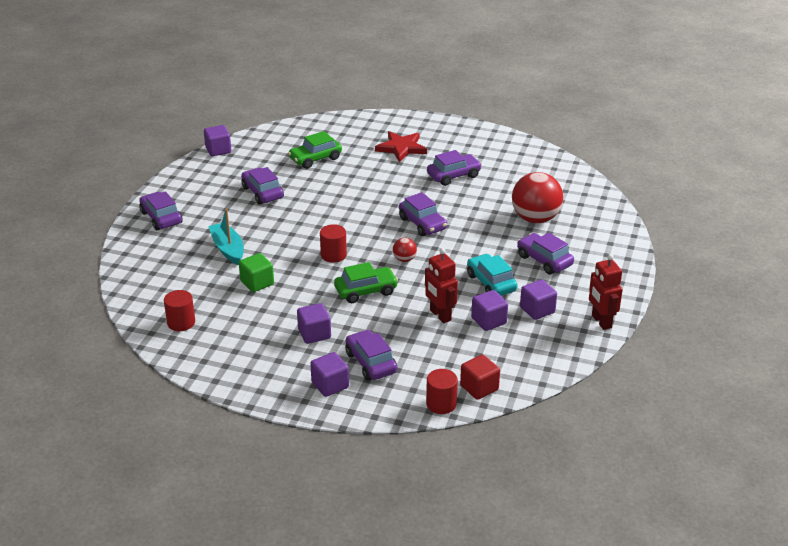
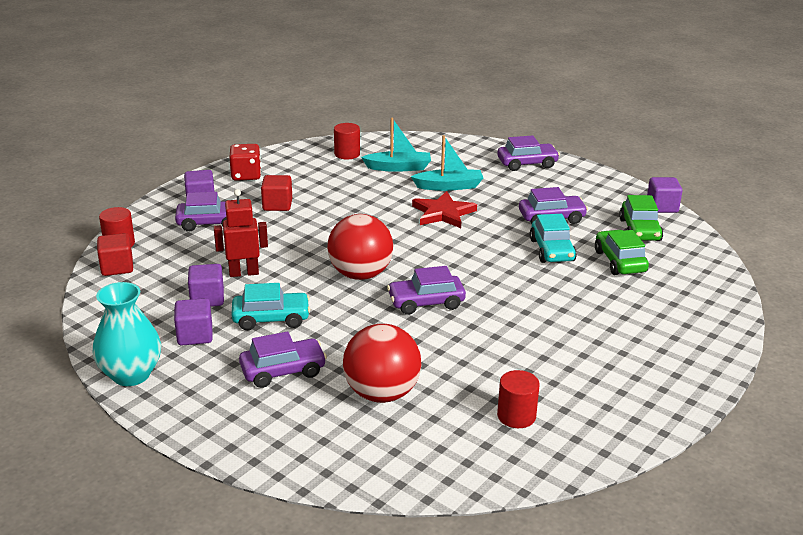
camera: 110 degrees right, 5 degrees down
(200, 284) = (398, 167): none -> turquoise boat
(257, 283) = (380, 192): green cube -> none
(261, 374) = (246, 175): none -> red dice
(314, 334) = (277, 205): purple cube -> red cube
(315, 186) = (552, 250): none -> turquoise car
(333, 255) = (399, 236): red cylinder -> red cylinder (516, 416)
(366, 291) = (321, 241): green car -> green car (639, 230)
(401, 148) = (628, 329): red star -> red star (443, 213)
(404, 259) = (360, 274): red ball -> red ball, size x2.20
(453, 175) = (532, 354): purple car -> none
(601, 321) = (131, 375): red robot -> turquoise vase

